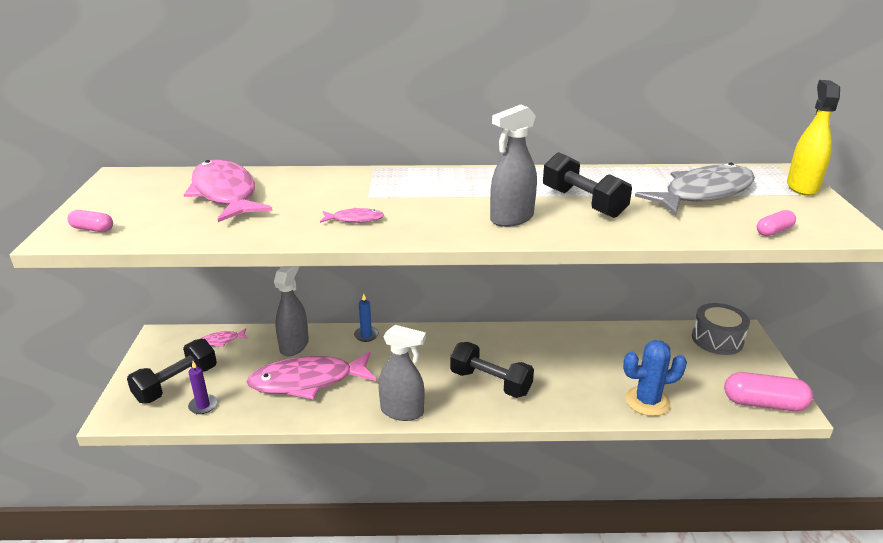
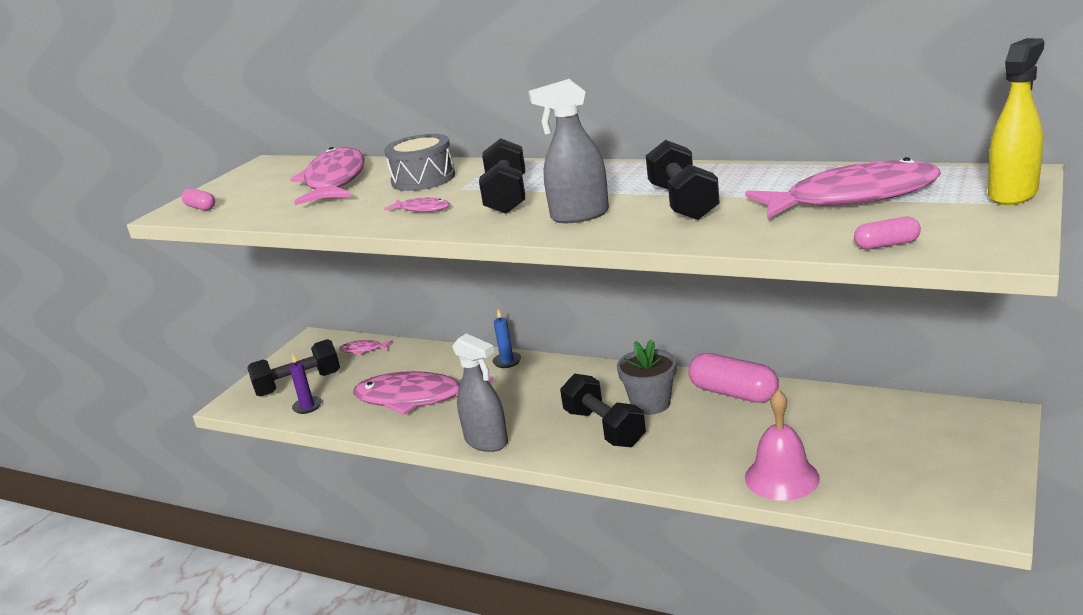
camera: 30 degrees right, 5 degrees down
(294, 345) = (428, 363): grey spray bottle -> none
(424, 203) = (506, 197): none -> black dumbbell
(510, 356) = (650, 404): none -> grey flower pot
(647, 401) = (781, 477): blue cactus -> pink bell
(703, 193) = (852, 197): grey fish -> pink fish
(717, 339) = (950, 421): grey drum -> grey drum (423, 179)
(764, 404) = (947, 507): pink capsule -> pink capsule (733, 393)

